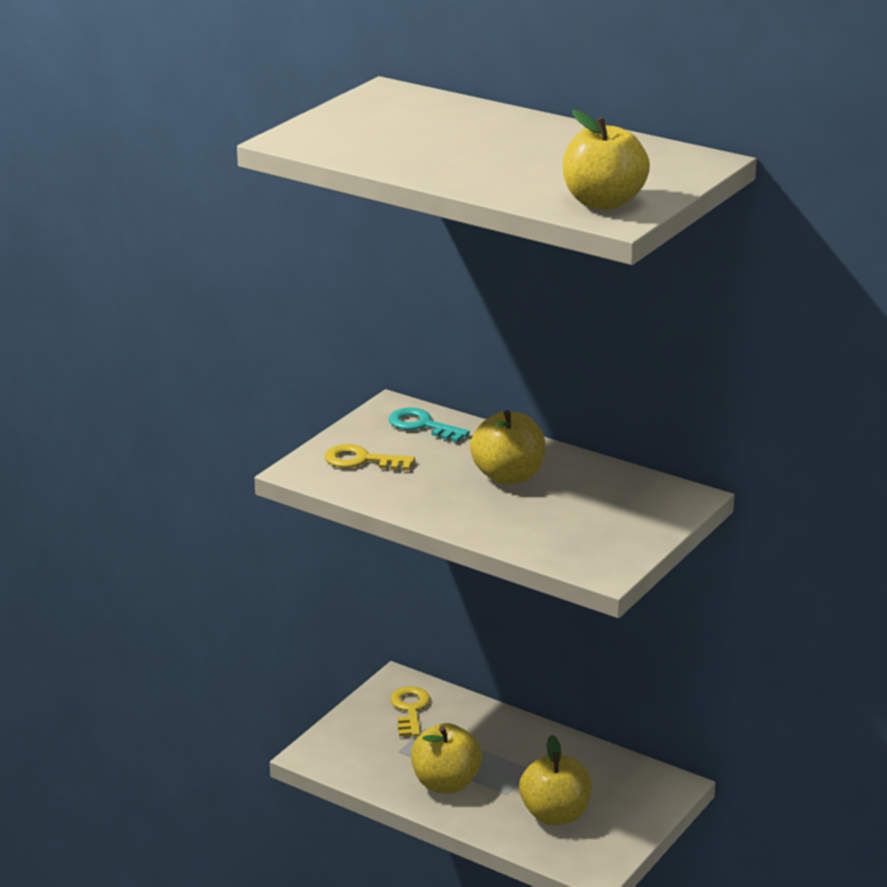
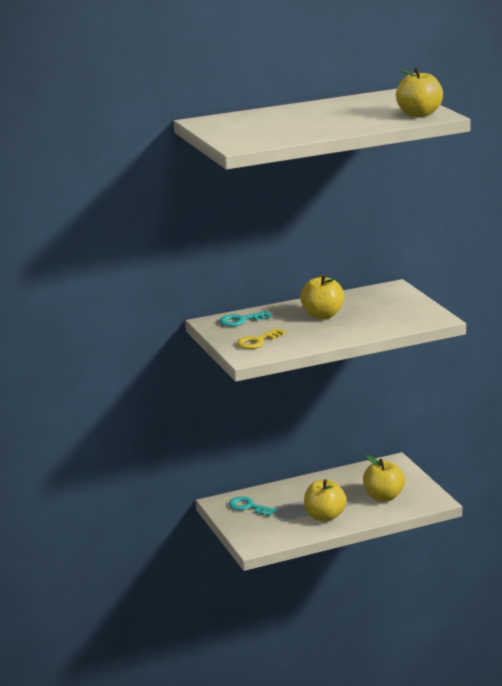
camera: 55 degrees left, 5 degrees down
(410, 709) = (248, 507): yellow key -> turquoise key

